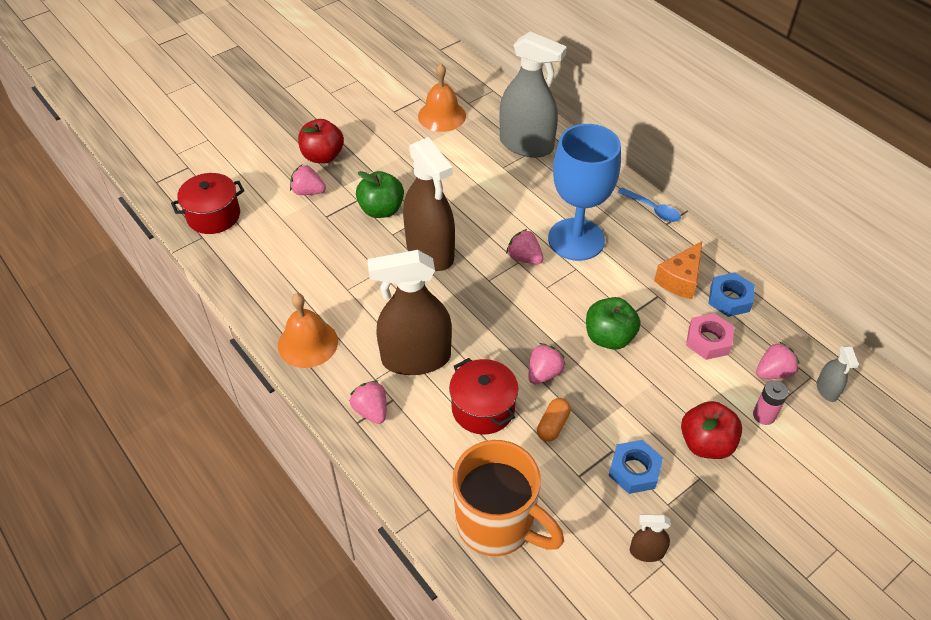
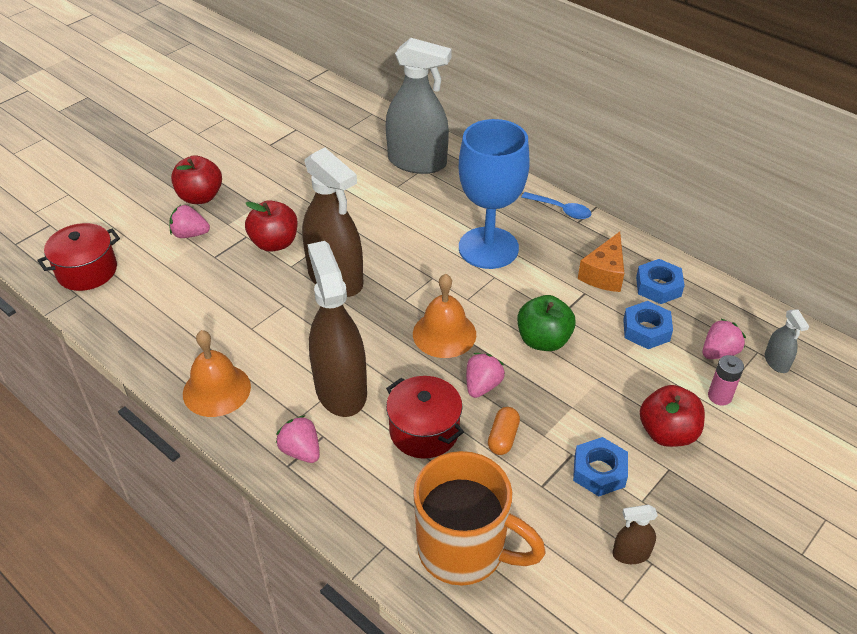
camera: 10 degrees left, 5 degrees down
(381, 210) = (274, 243): green apple -> red apple
(416, 358) = (340, 389): brown spray bottle -> brown spray bottle turned 90 degrees clockwise
(442, 116) = (322, 143): orange bell -> orange bell (444, 334)
(524, 258) = (438, 273): pink strawberry -> none
(708, 340) = (646, 330): pink nut -> blue nut

